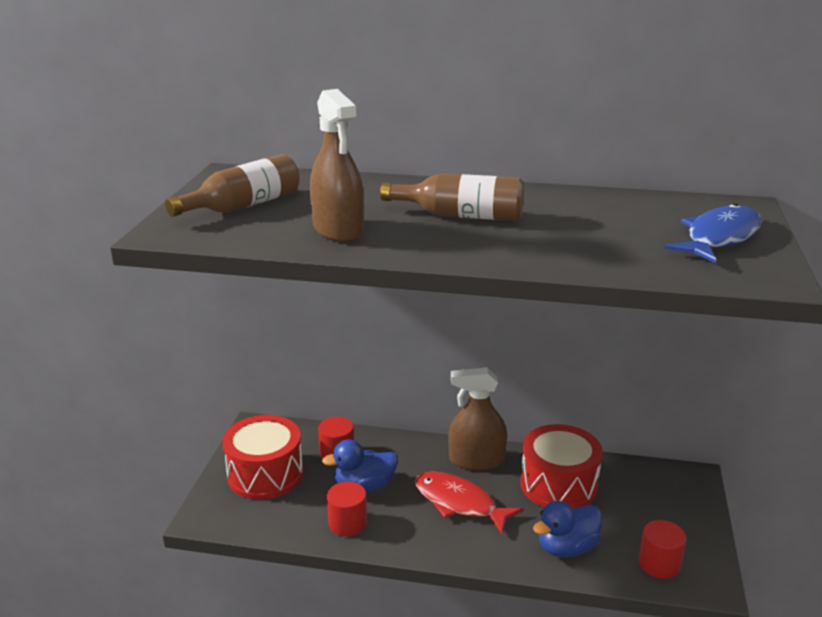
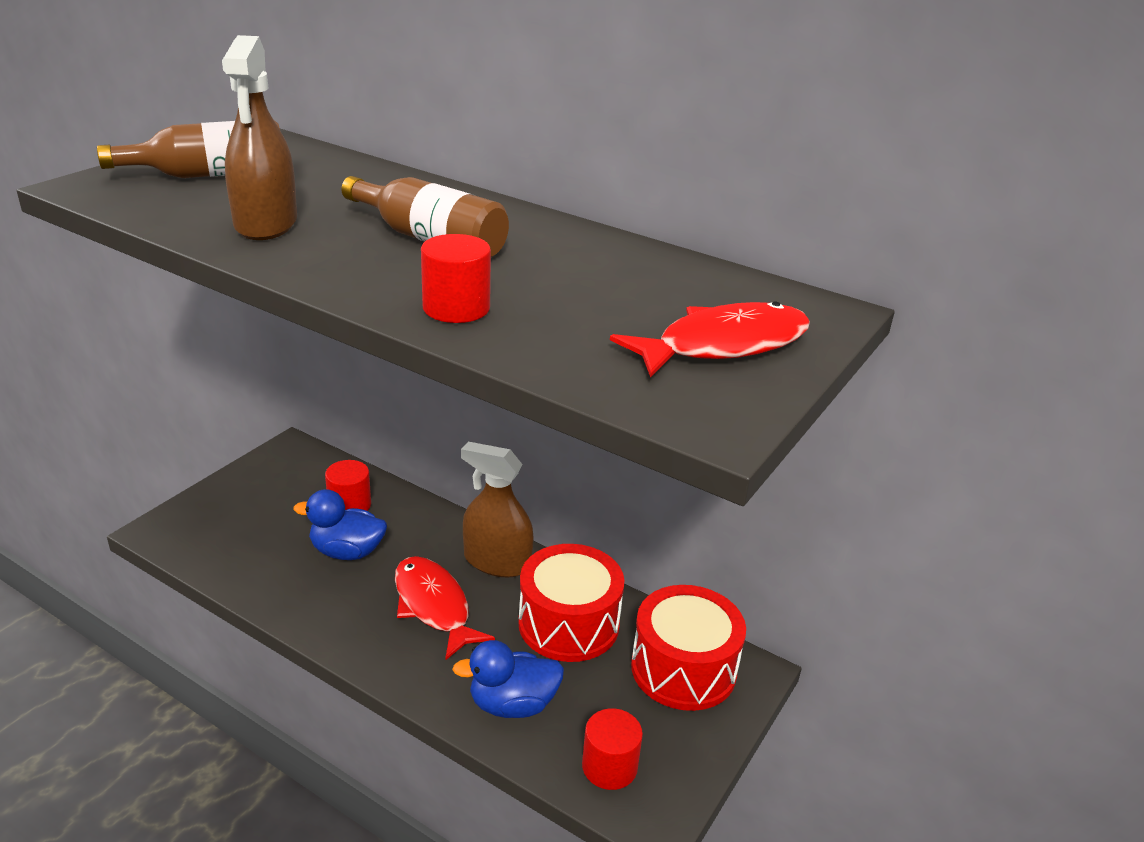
camera: 20 degrees right, 5 degrees up
(265, 474) = (257, 504): red drum -> red drum (683, 668)
(347, 523) = (294, 587): red cylinder -> red cylinder (456, 308)
(719, 238) = (723, 345): blue fish -> red fish

